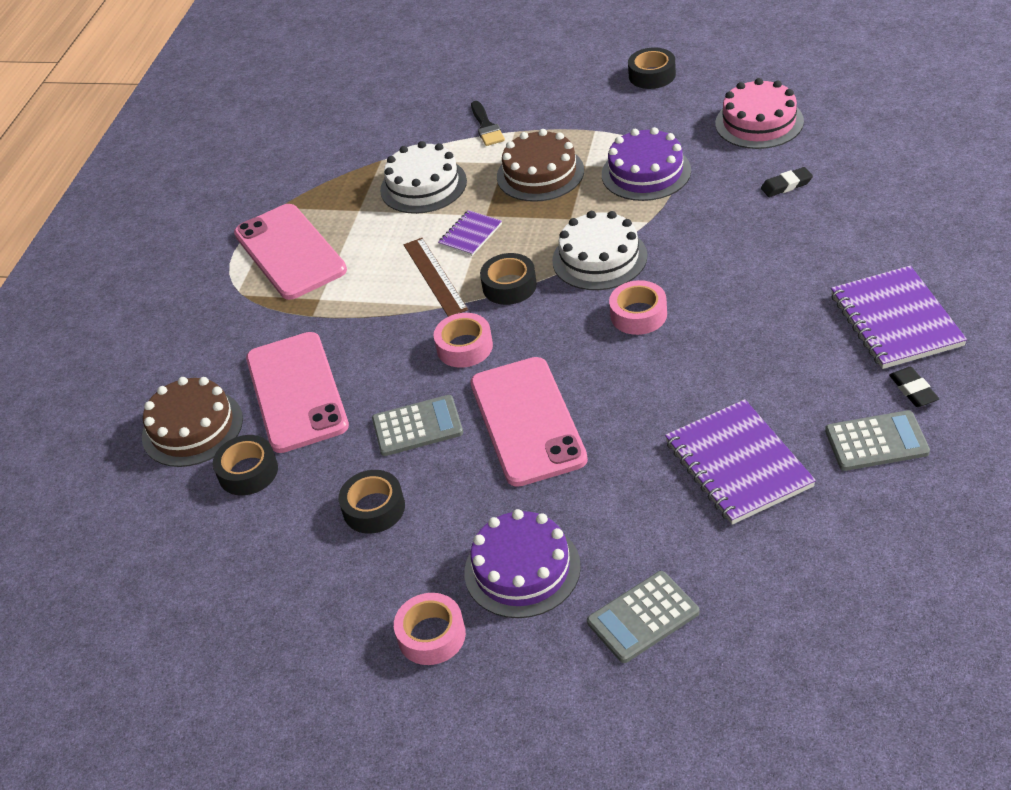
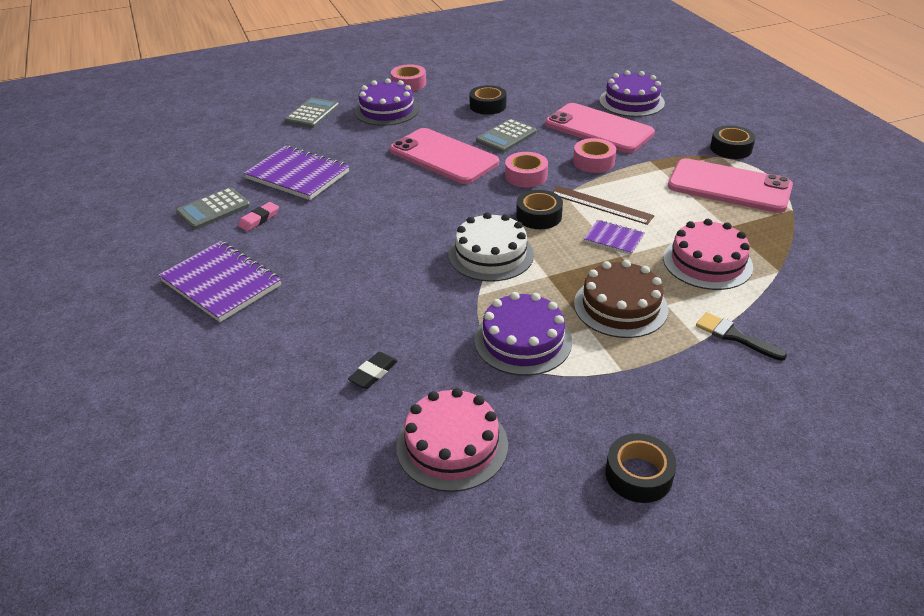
camera: 140 degrees right, 5 degrees down
(192, 428) = (631, 101): brown cake -> purple cake
(248, 472) = (573, 98): black tape -> black tape (731, 148)
(423, 185) = (707, 262): white cake -> pink cake
(470, 235) = (613, 239): purple notebook -> purple notebook turned 60 degrees counterclockwise
(638, 315) = (424, 228): pink tape -> pink tape (593, 162)
(822, 400) = (259, 219): none -> pink eraser
(913, 390) = (195, 243): black eraser -> none

